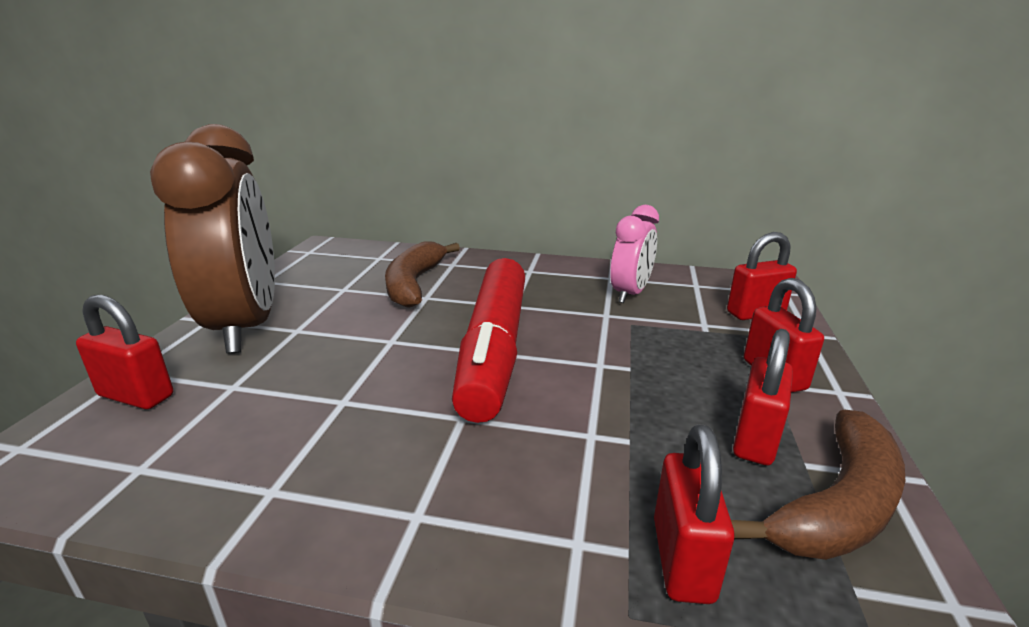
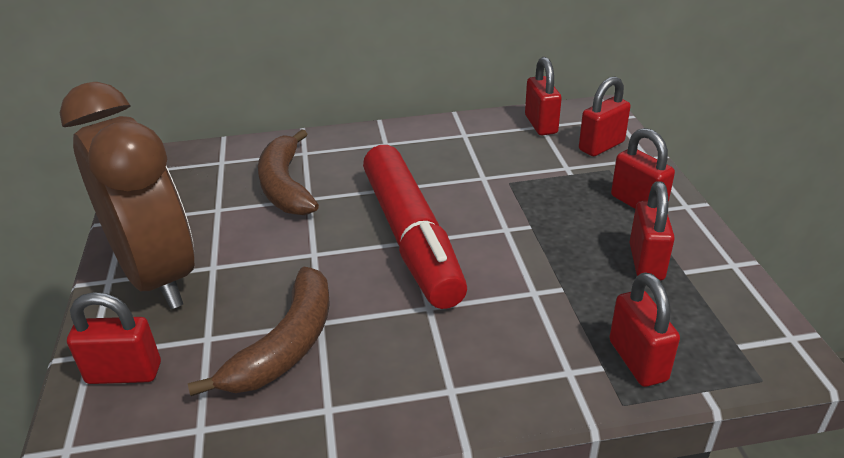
camera: 20 degrees left, 10 degrees up
(630, 293) = (491, 149): pink clock -> none
(696, 283) = (541, 124): none -> red padlock
(838, 505) = (713, 295): brown banana -> brown banana (286, 344)

